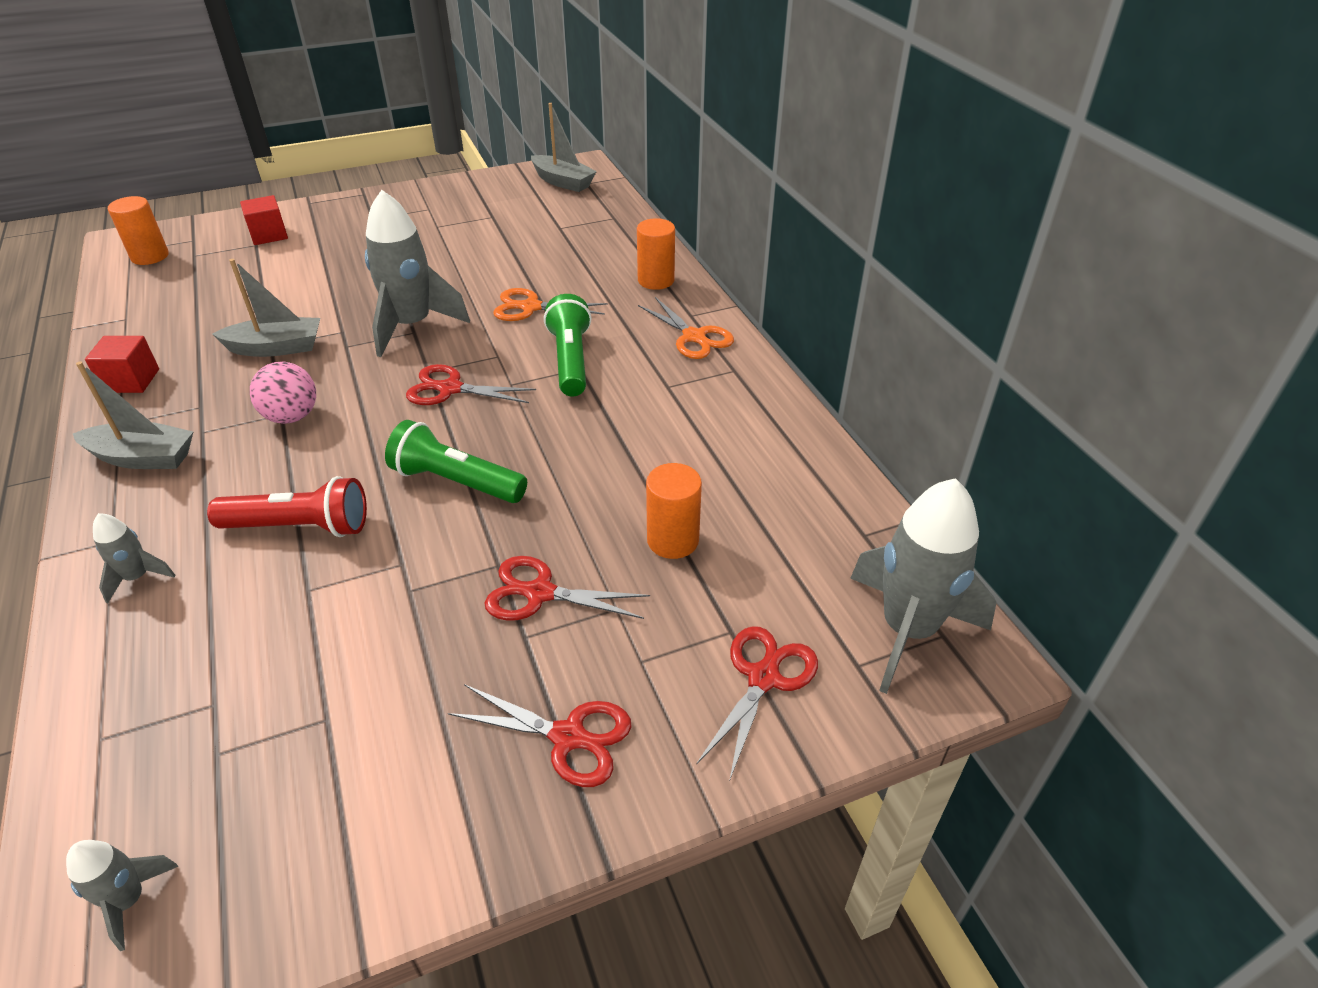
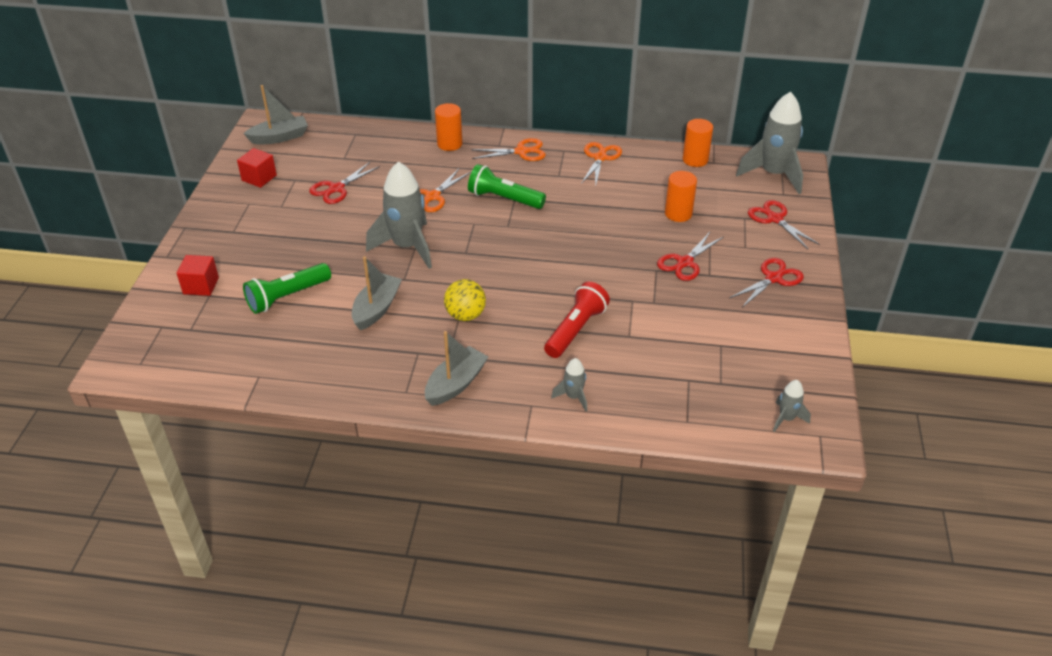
camera: 60 degrees left, 0 degrees up
(131, 381) = (355, 381): red cube -> red cube (259, 178)
(150, 256) = (165, 353): orange cylinder -> orange cylinder (695, 160)
(292, 416) = (465, 315): pink ball -> yellow ball
(450, 389) = (492, 249): red scissors -> red scissors (336, 189)
(456, 482) = (581, 267): green flashlight -> green flashlight (287, 297)
(749, 408) = (600, 158): none -> orange scissors

